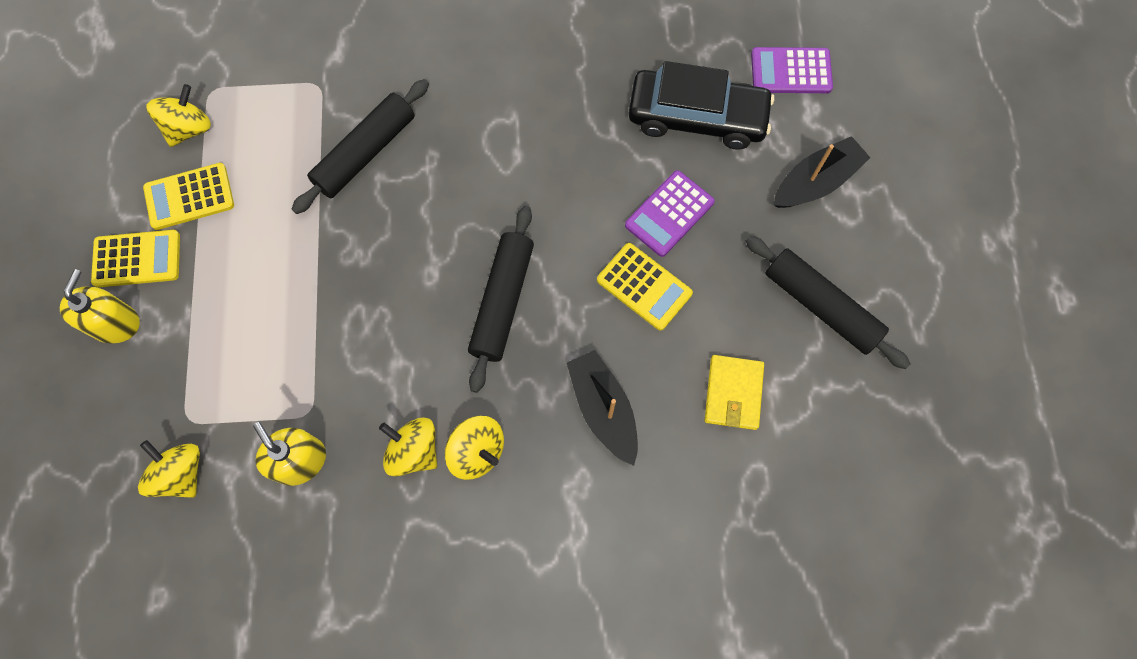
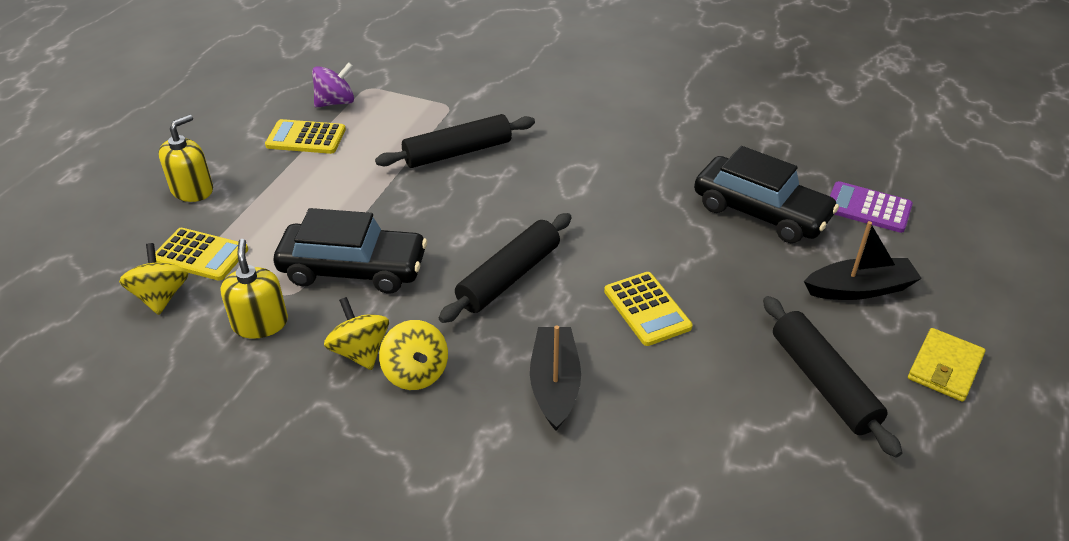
camera: 25 degrees right, 30 degrees down
(137, 259) = (239, 160): yellow calculator -> yellow calculator (200, 255)
(189, 128) = (336, 102): yellow spinning top -> purple spinning top
(349, 356) = (353, 269): none -> black car
(669, 214) = (699, 267): purple calculator -> none
(733, 393) = (694, 419): yellow wallet -> yellow wallet (944, 367)

